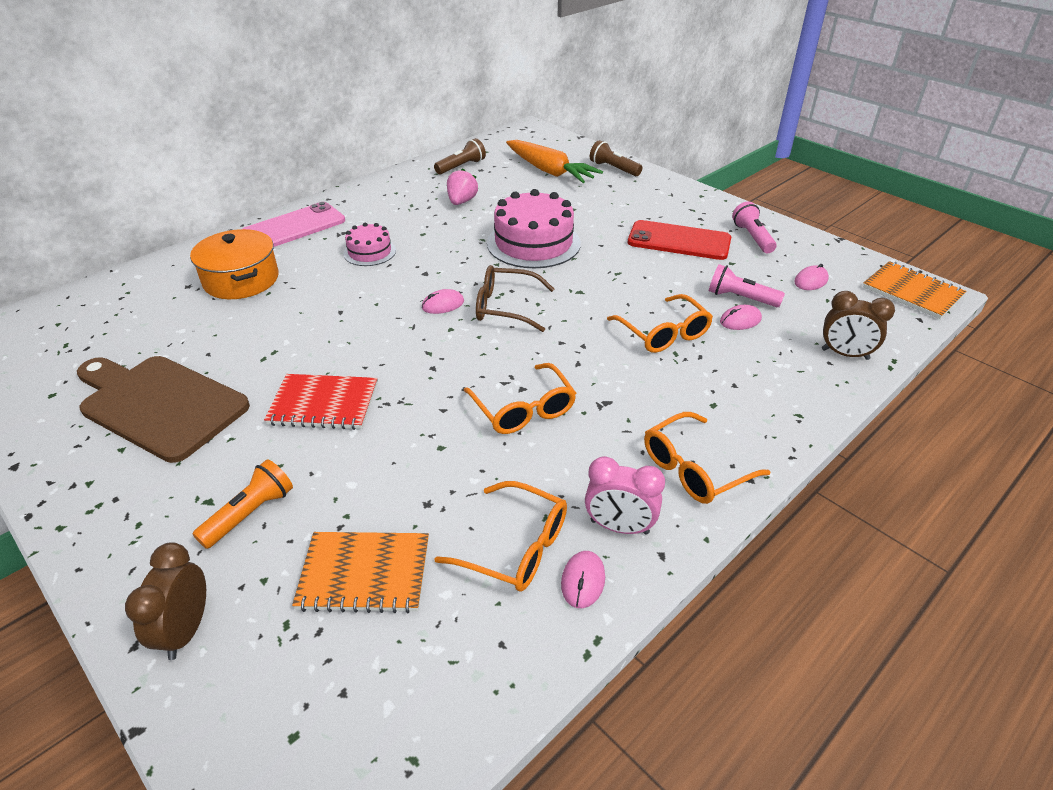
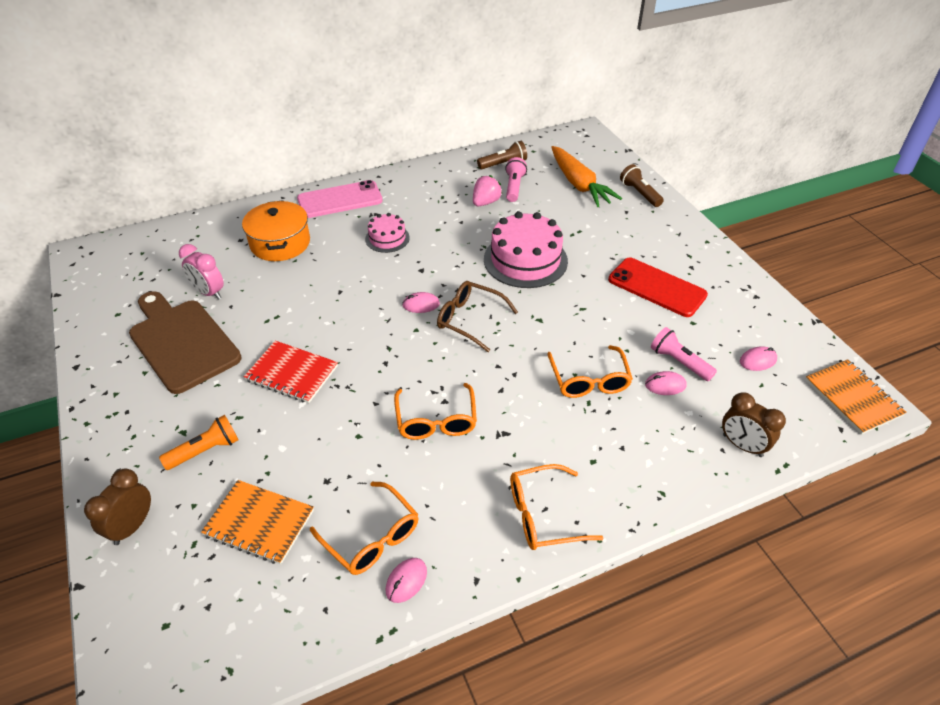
camera: 20 degrees right, 5 degrees up
(619, 527) = (456, 546): pink clock -> pink clock (209, 292)
(752, 237) = (729, 299): pink flashlight -> pink flashlight (514, 187)

